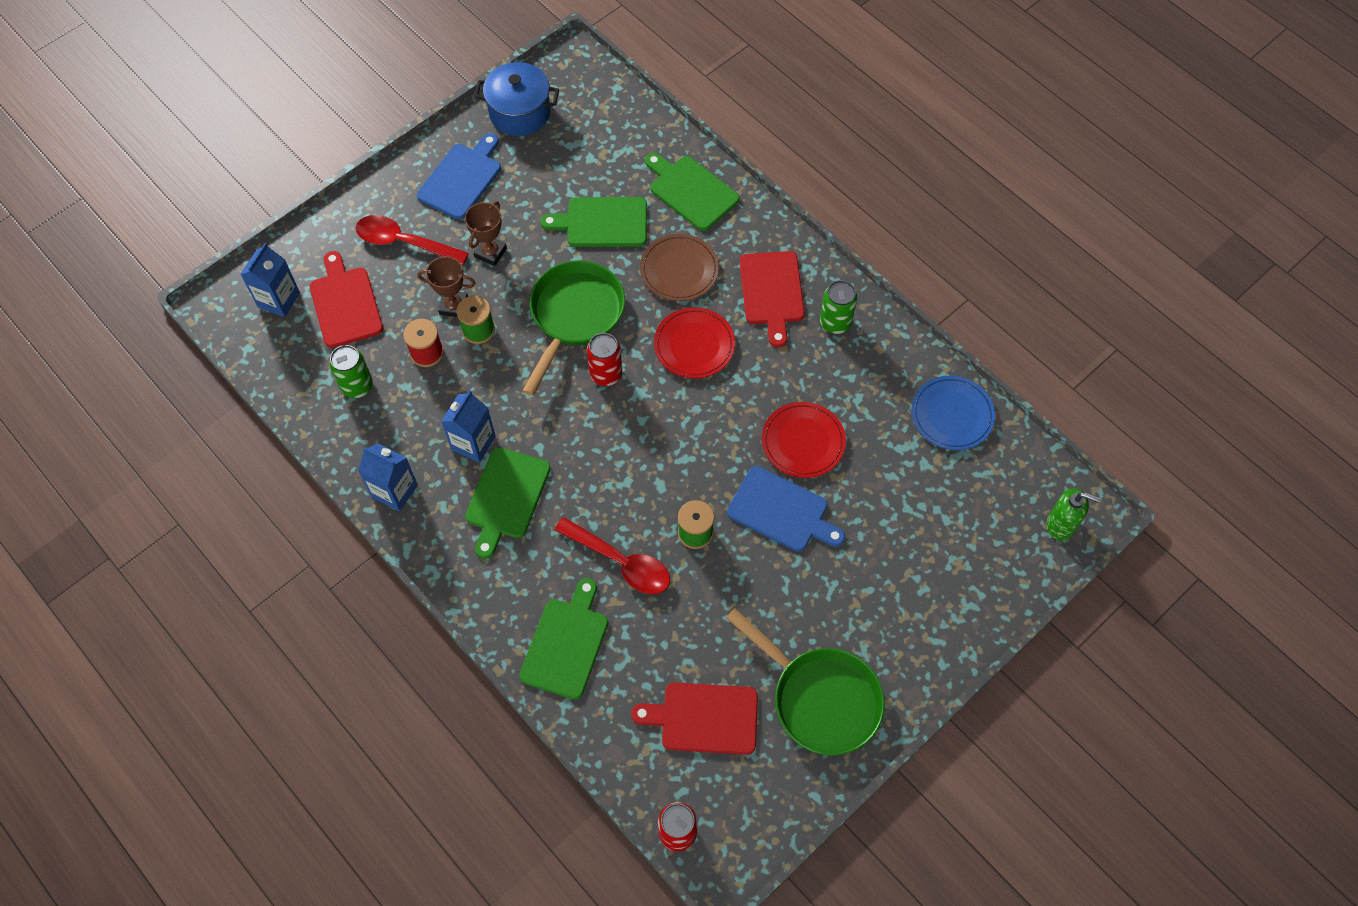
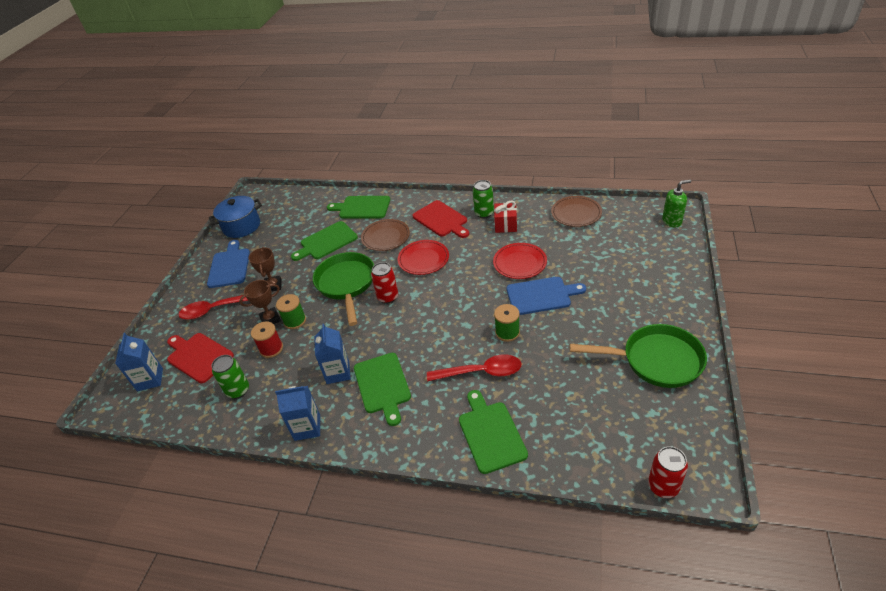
camera: 30 degrees left, 20 degrees down
(704, 718) = (609, 414): red cutting board -> none
(843, 365) = (505, 225): none -> red gift
(952, 415) = (576, 213): blue plate -> brown plate

